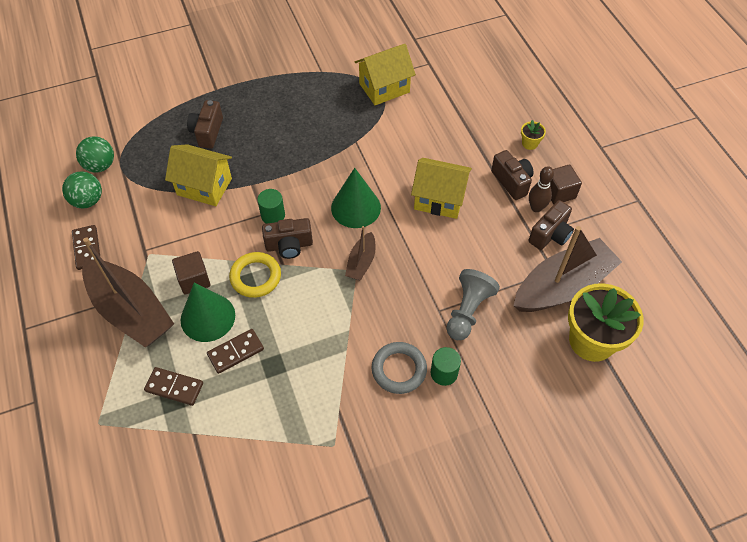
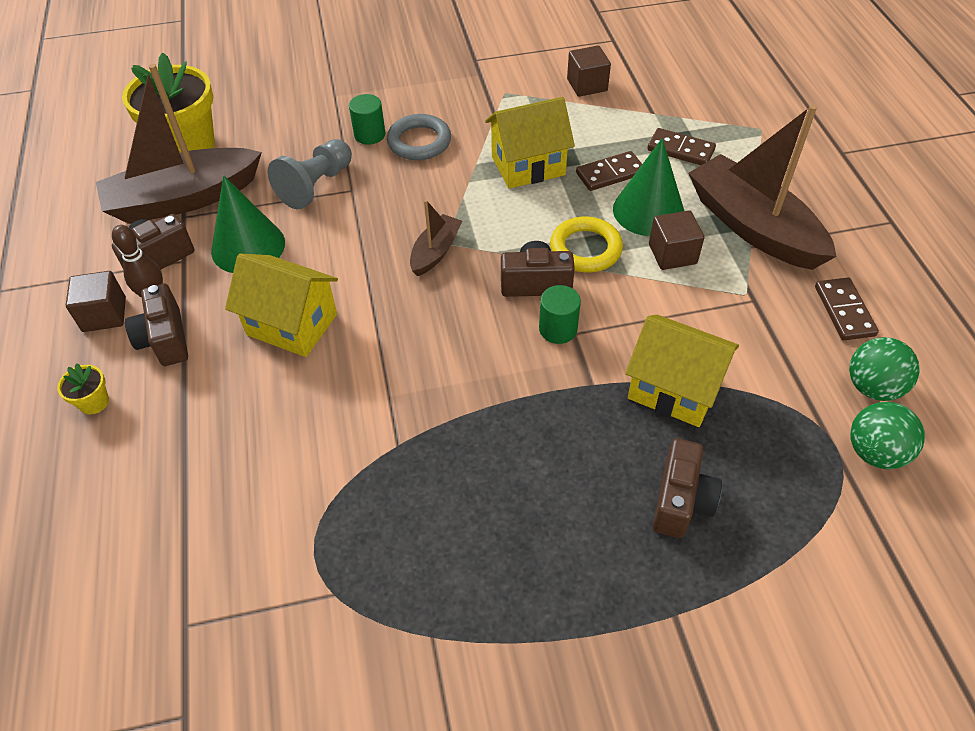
camera: 170 degrees left, 5 degrees down
(254, 467) = (587, 85): none -> brown cube
(356, 207) = (425, 326): green cone -> green cone (248, 246)
(384, 88) = (306, 566): yellow house -> yellow house (528, 166)

